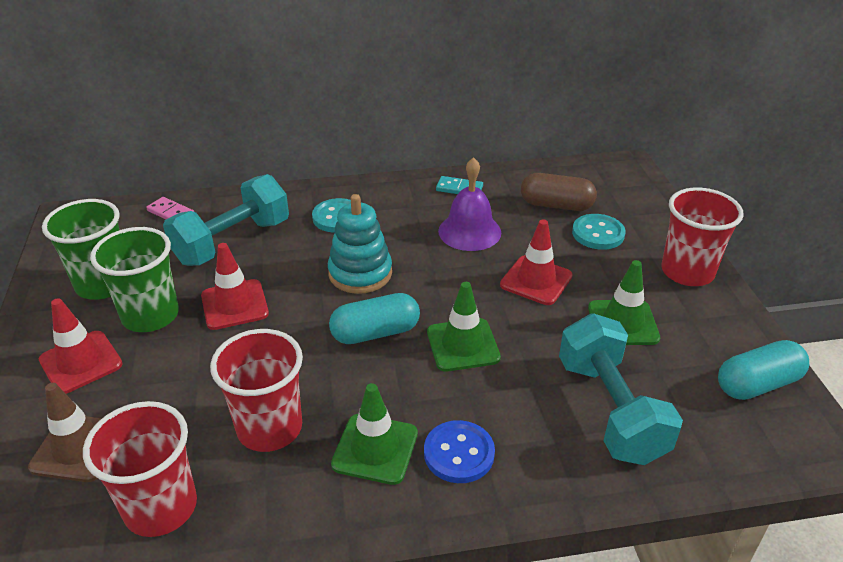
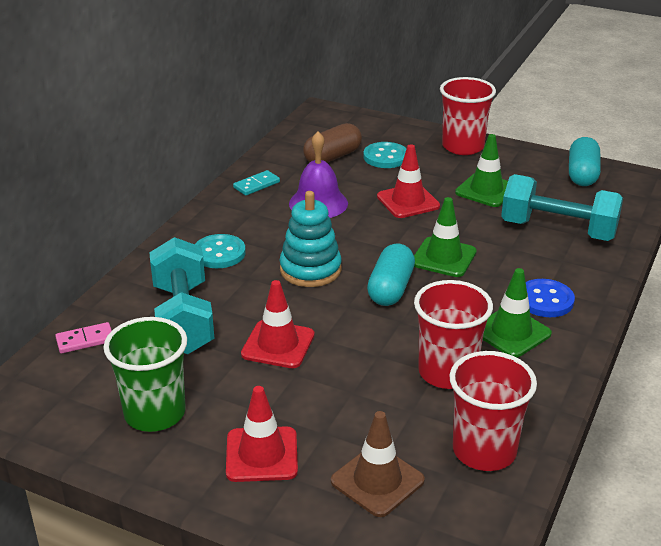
camera: 55 degrees left, 5 degrees down
(150, 316) = (239, 396): green cup -> none

